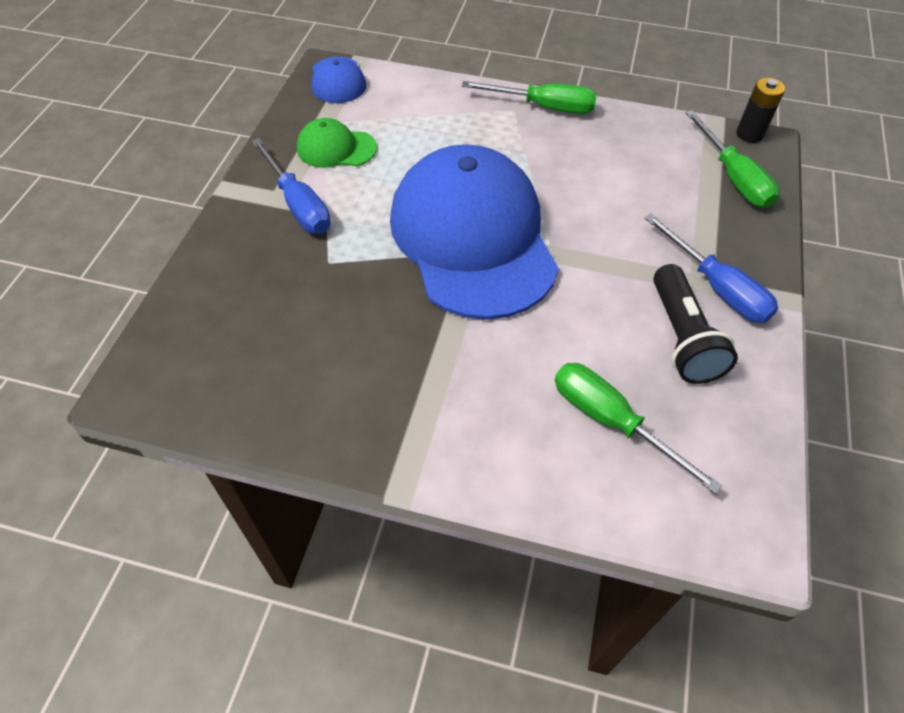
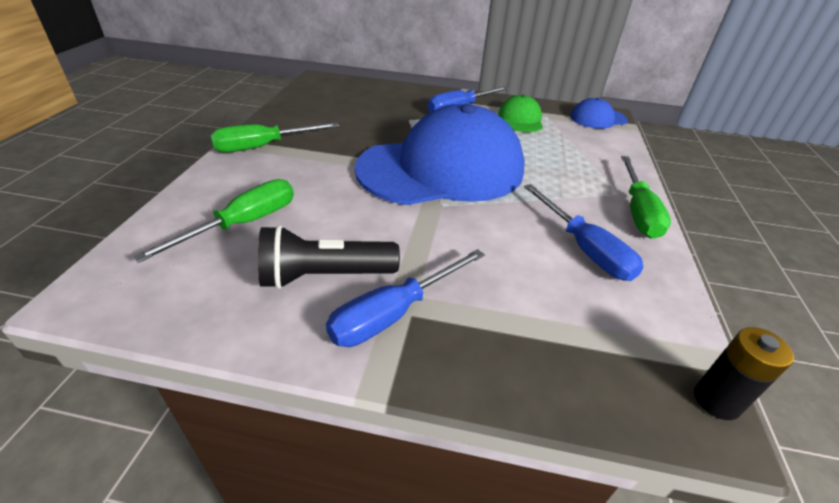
camera: 85 degrees right, 15 degrees down
(607, 155) = (584, 249): none -> blue screwdriver
(733, 177) = (600, 361): green screwdriver -> green screwdriver (263, 147)

